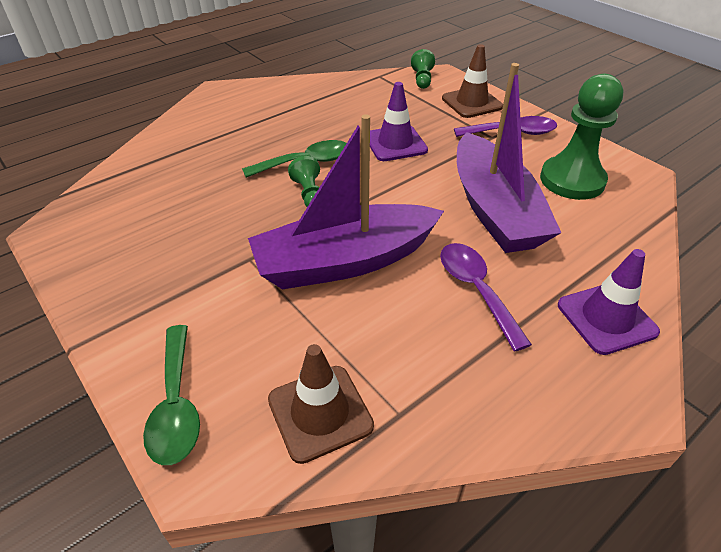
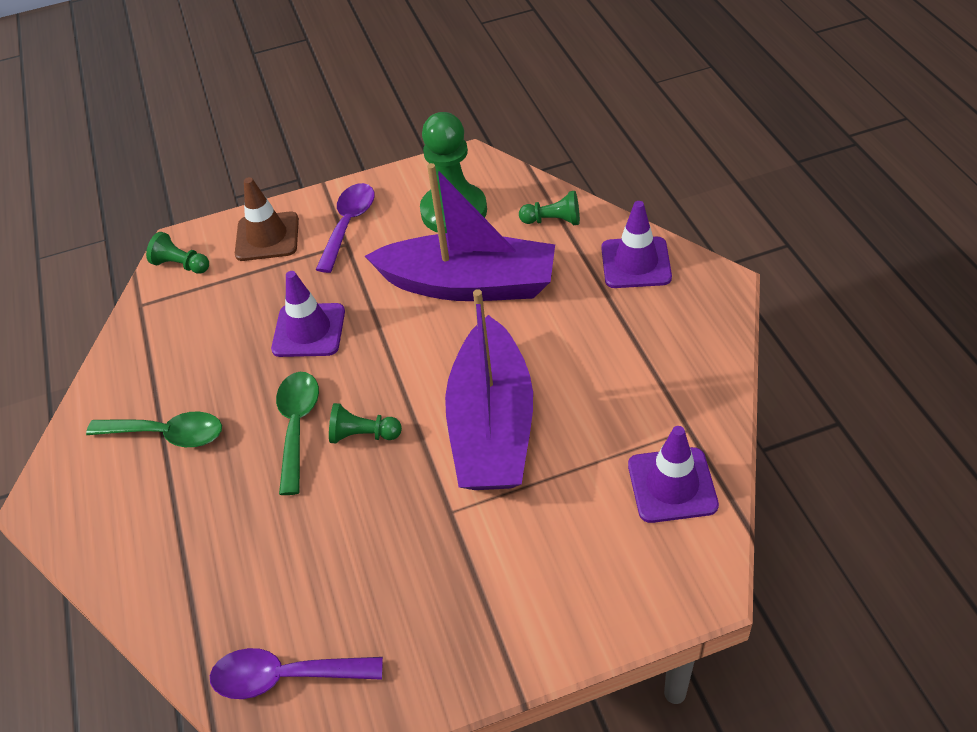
camera: 65 degrees left, 5 degrees up
(176, 404) = (630, 599): green spoon -> green spoon (167, 434)
(320, 412) = (672, 485): brown traffic cone -> purple traffic cone
(476, 290) = (572, 335): purple spoon -> purple spoon (286, 676)
(613, 243) = (553, 221): none -> green pawn

